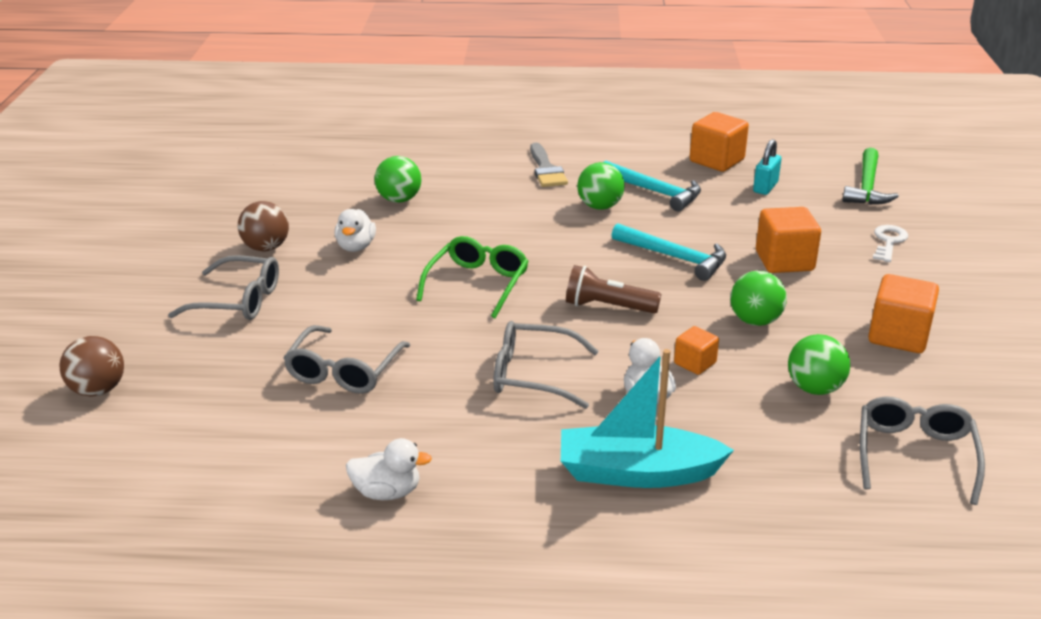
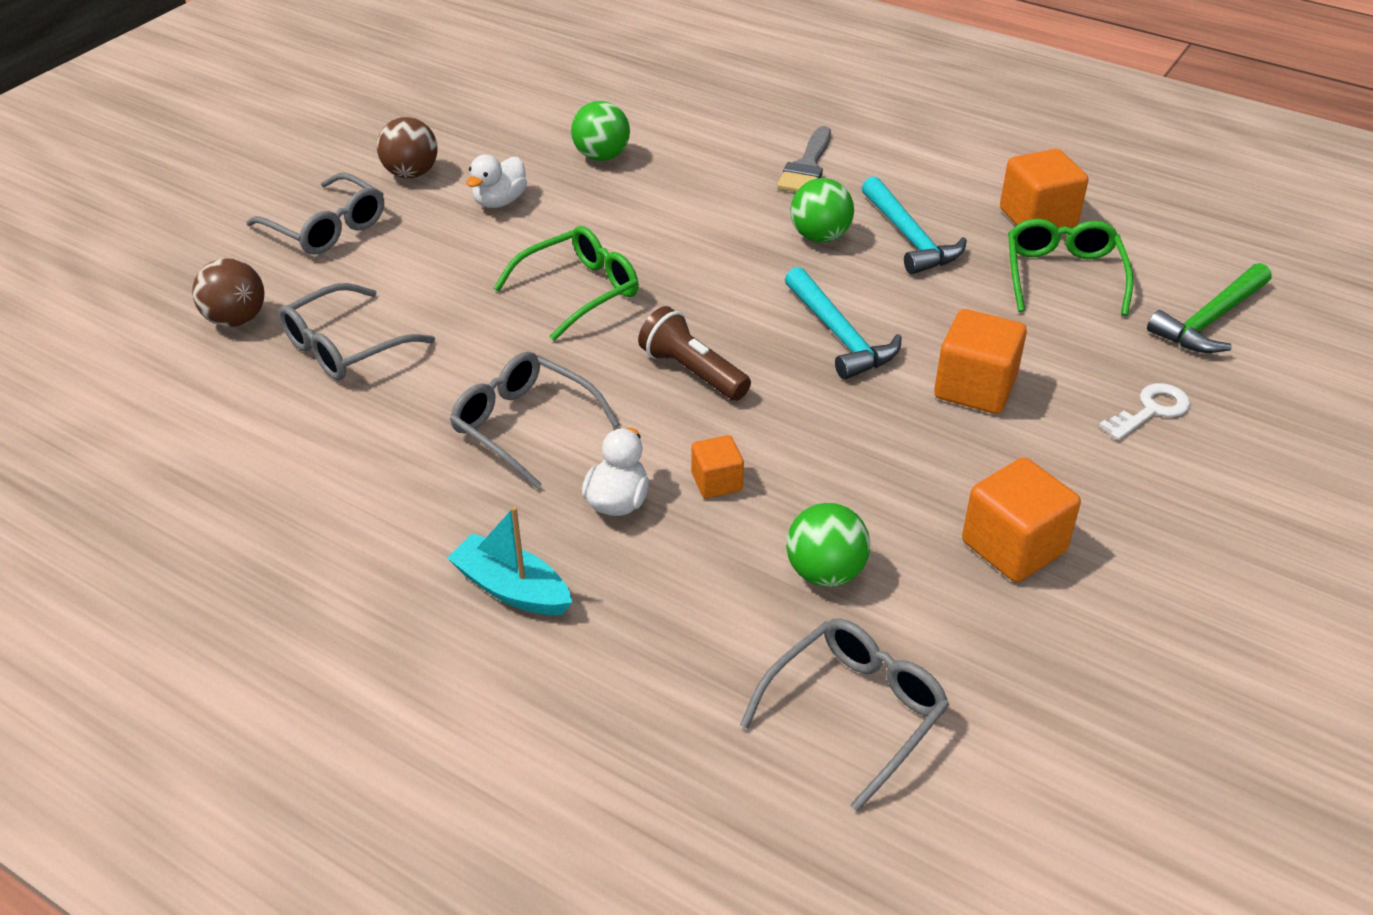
camera: 30 degrees right, 10 degrees up
(98, 390) = (117, 283): brown ball -> brown ball (236, 320)
(387, 492) = (251, 501): white duck -> none
(637, 473) = (512, 589): turquoise boat -> turquoise boat, size x0.65
(755, 321) = (848, 455): green ball -> none
(765, 187) = (1063, 276): turquoise padlock -> green glasses

